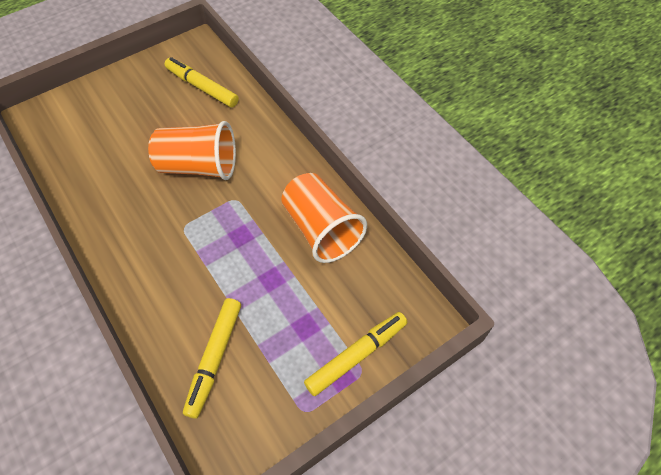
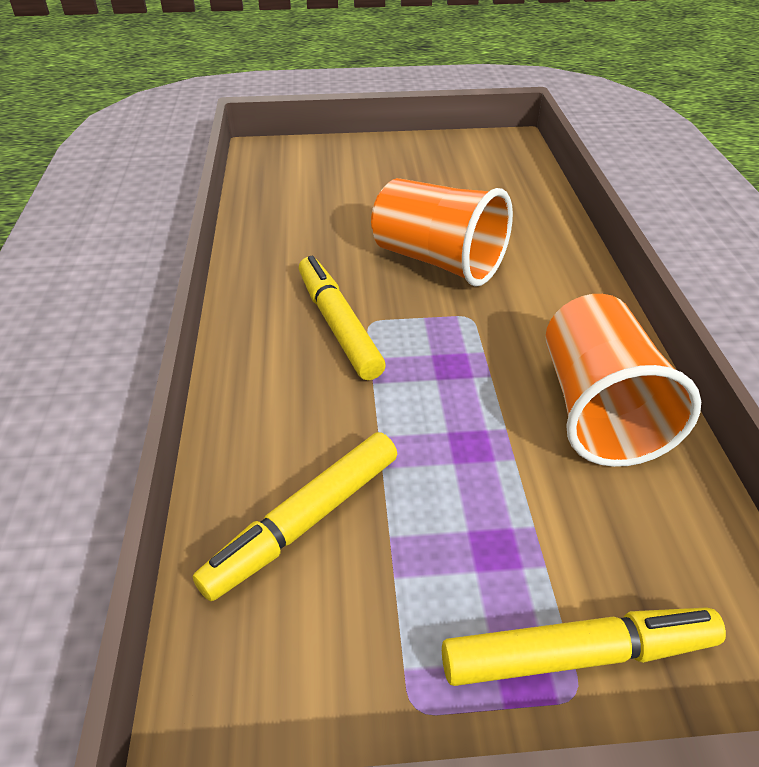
camera: 30 degrees right, 15 degrees down
(202, 87) = (494, 182): yellow marker -> yellow marker (338, 325)

